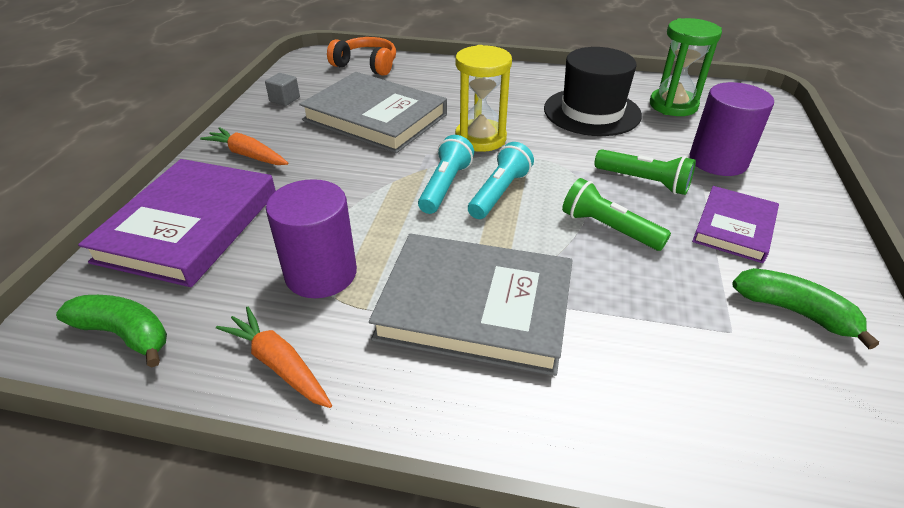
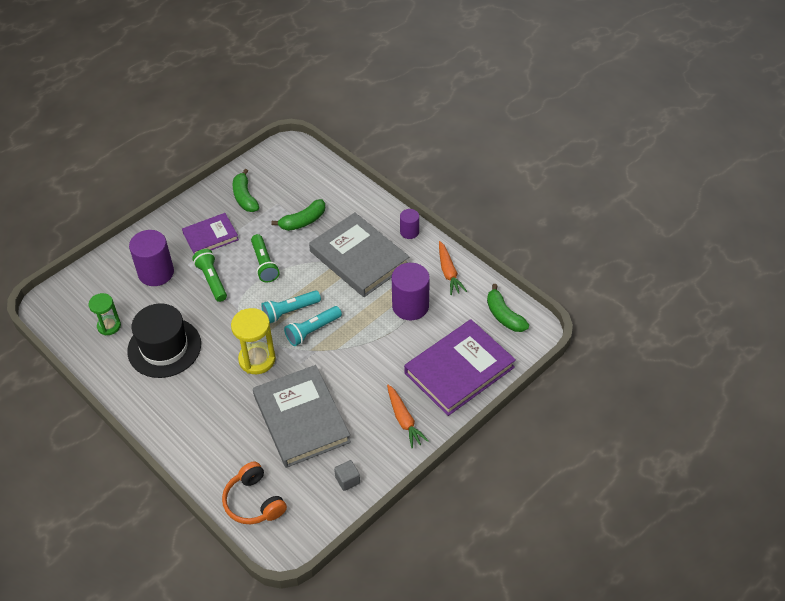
camera: 145 degrees left, 10 degrees up
(422, 412) = (409, 232): none -> purple cylinder
(644, 322) = (303, 221): none -> green banana
(673, 105) = (109, 326): green hourglass -> green hourglass, size x0.65

